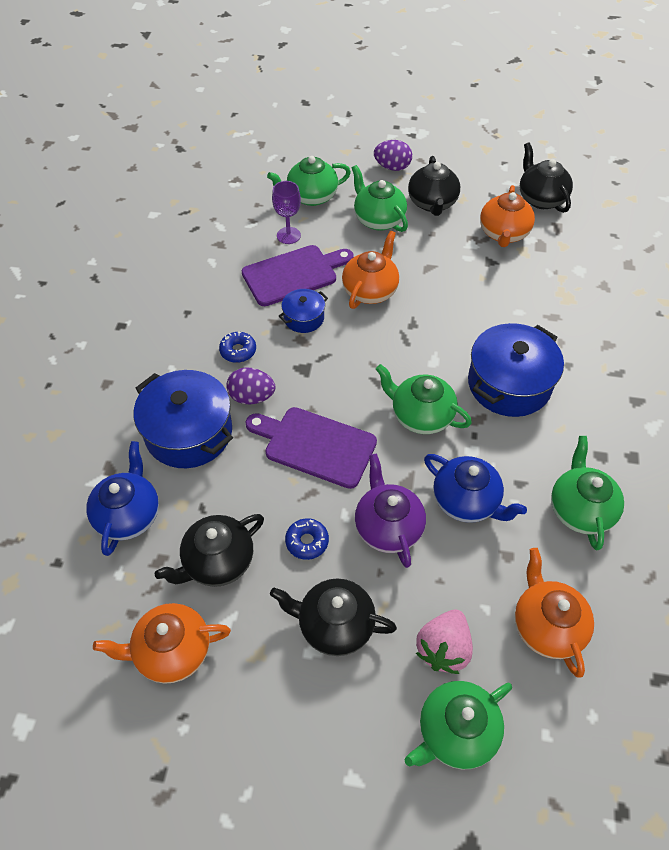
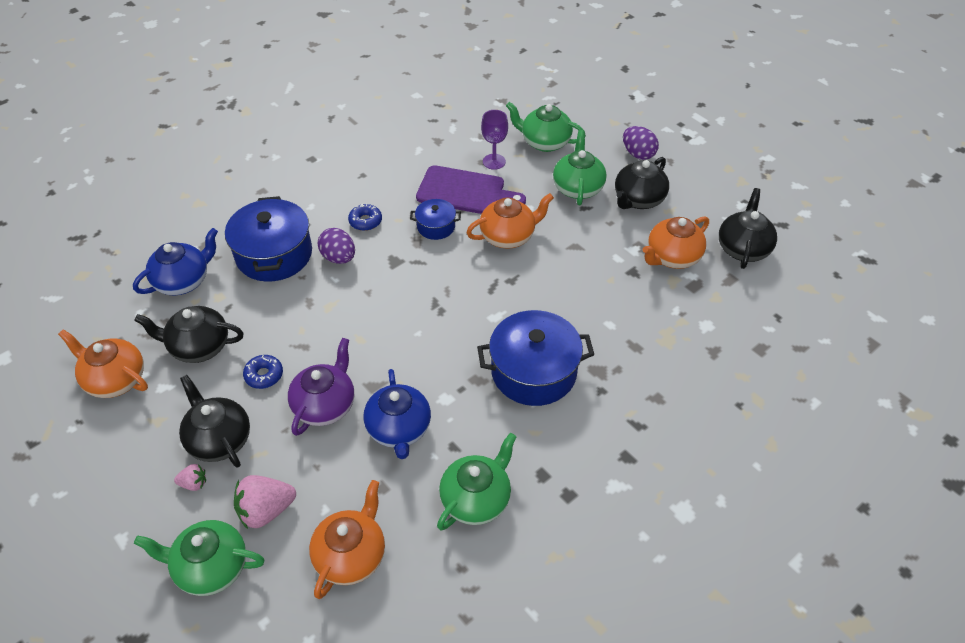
camera: 40 degrees right, 5 degrees down
(315, 445) = (342, 318): purple cutting board -> none
(358, 678) = (194, 483): none -> pink strawberry
(420, 416) = (438, 348): green teapot -> none

